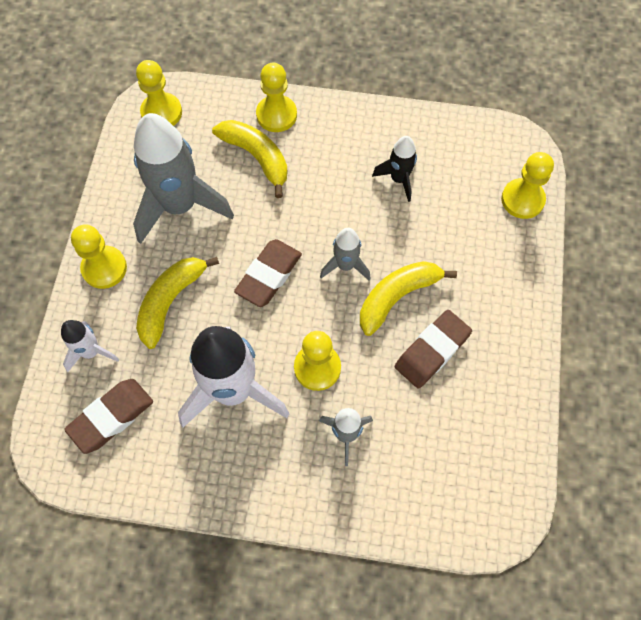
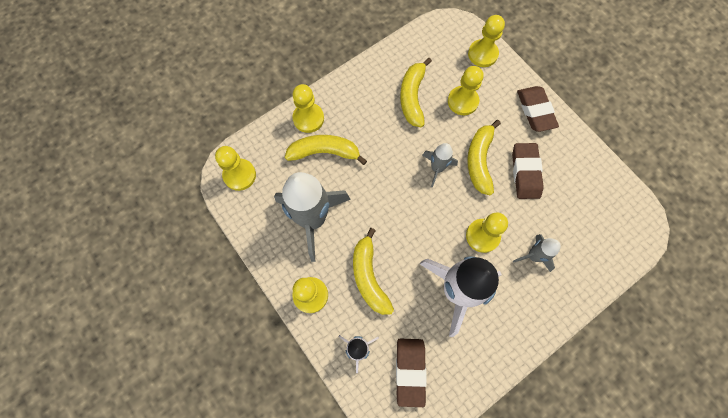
camera: 45 degrees left, 5 degrees up
(269, 275) = (404, 211): brown eraser -> brown eraser (535, 111)
(399, 179) = (412, 97): black rocket -> yellow banana
(446, 227) = (462, 101): none -> yellow pawn

